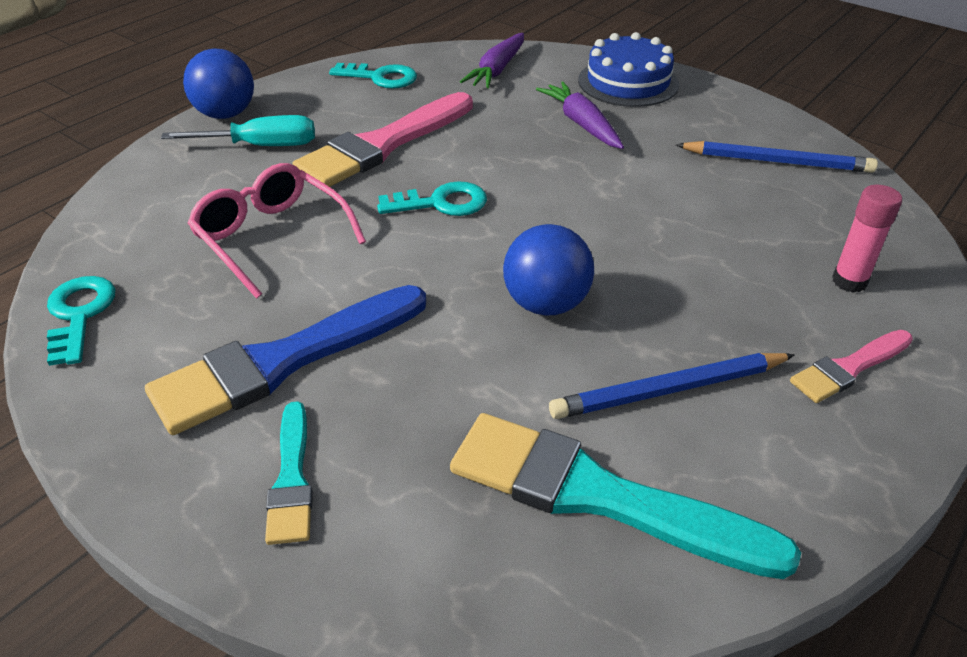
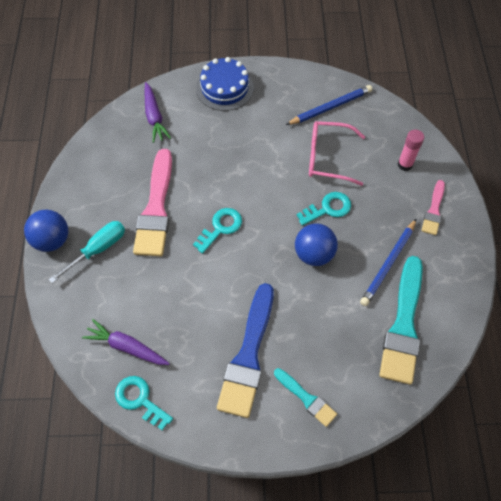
camera: 40 degrees left, 20 degrees up
(271, 237) = (170, 300): pink glasses -> pink glasses (327, 158)
(381, 77) = (101, 160): turquoise key -> turquoise key (328, 208)
(581, 124) = (231, 133): purple carrot -> purple carrot (127, 347)
(598, 496) = (403, 325): turquoise brush -> turquoise brush turned 60 degrees counterclockwise

